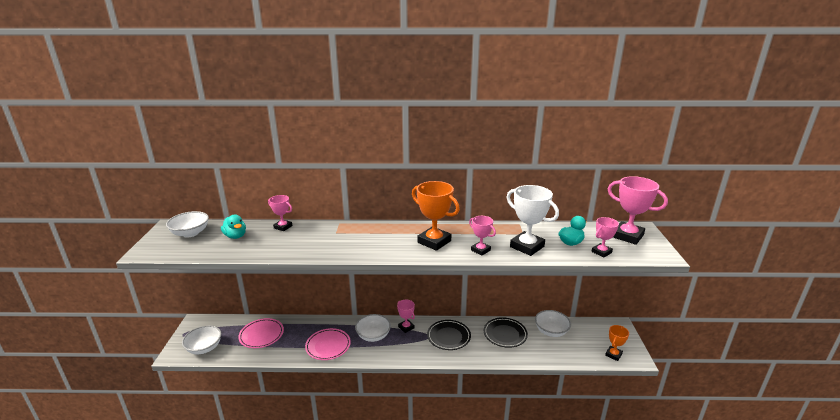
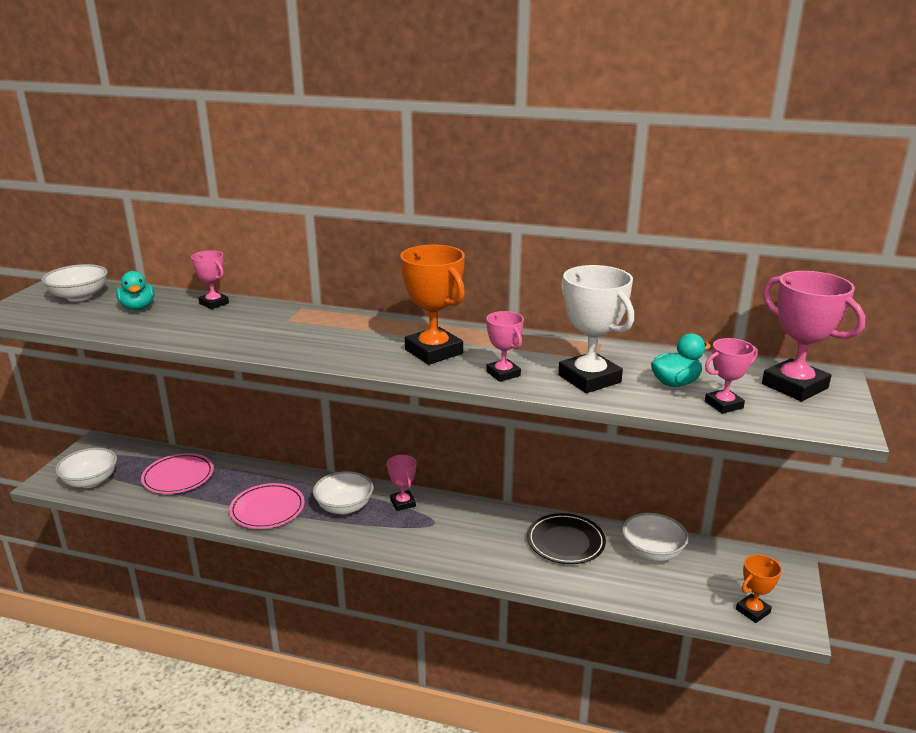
camera: 15 degrees right, 0 degrees up
(448, 336) = (466, 529): black plate -> none

